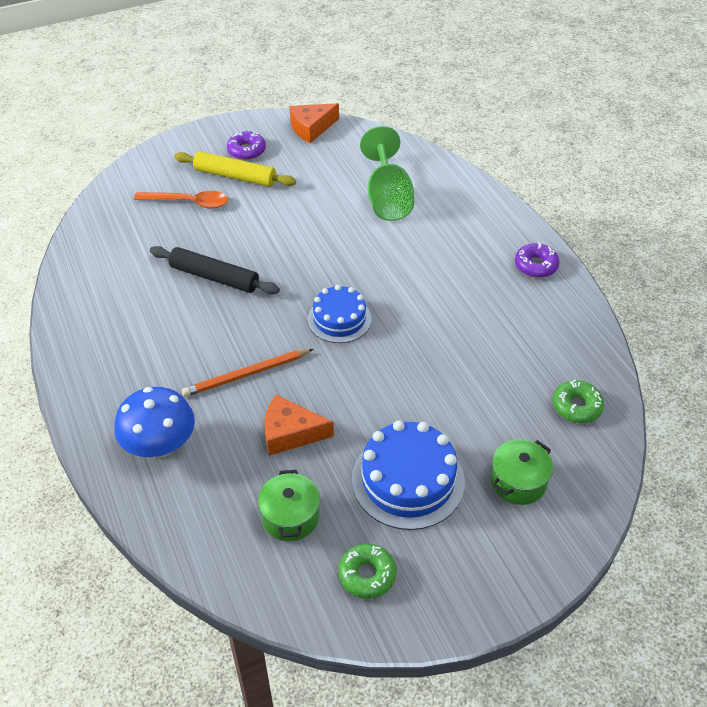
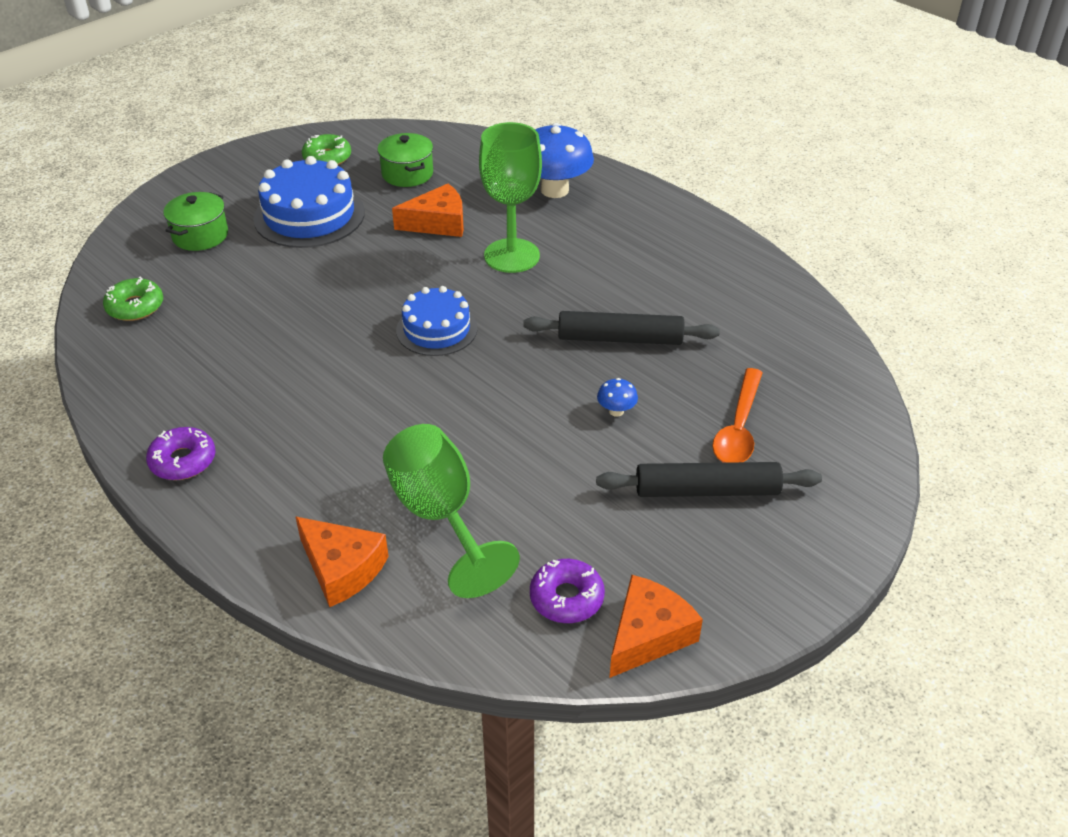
camera: 160 degrees right, 5 degrees down
(189, 202) = (738, 428): orange spoon -> orange spoon turned 60 degrees counterclockwise
(235, 176) = (706, 490): yellow rolling pin -> black rolling pin
(246, 150) = (727, 547): purple donut -> purple donut (566, 598)
(246, 374) = (512, 256): orange pencil -> green goblet
(253, 229) = (616, 411): none -> blue mushroom
(449, 186) = (342, 568): none -> orange cheese

